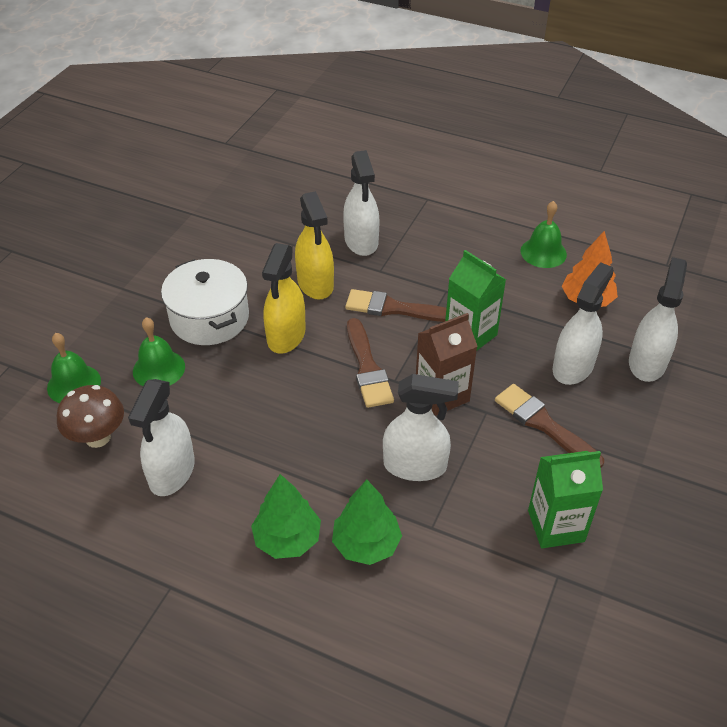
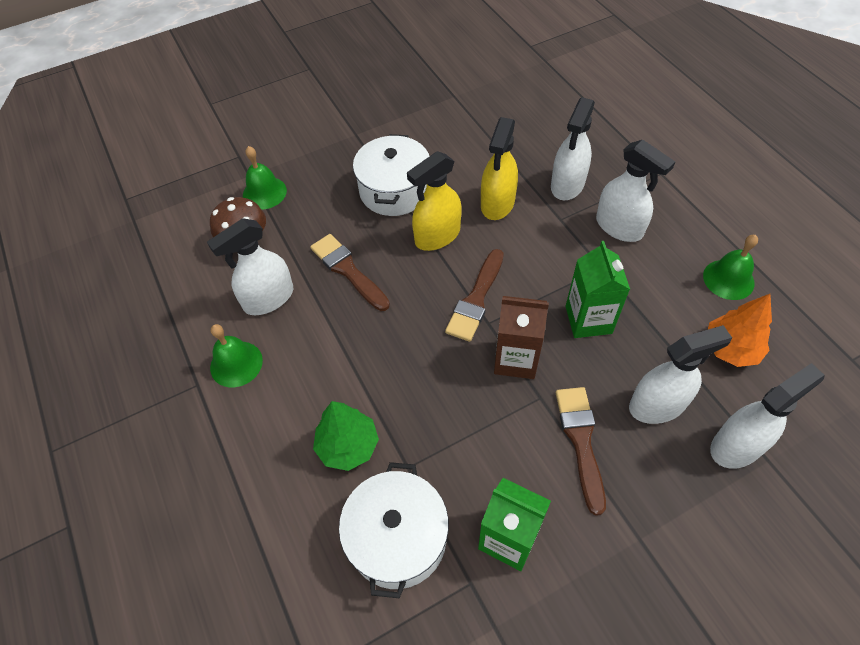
camera: 40 degrees right, 10 degrees up
(159, 369) = (326, 212): green bell -> green bell (236, 364)
(287, 539) = (298, 402): green tree -> none
(395, 308) = (543, 260): brown brush -> brown brush (348, 270)
(415, 466) = (440, 406): white spray bottle -> white spray bottle (619, 227)
(473, 584) = (397, 538): none -> white pot

